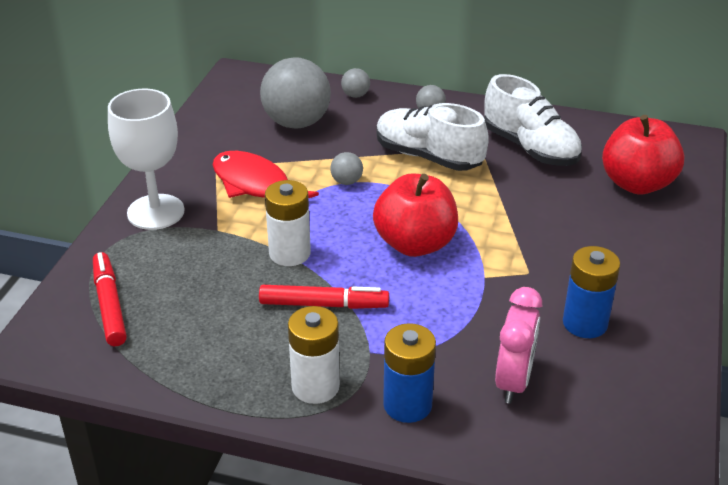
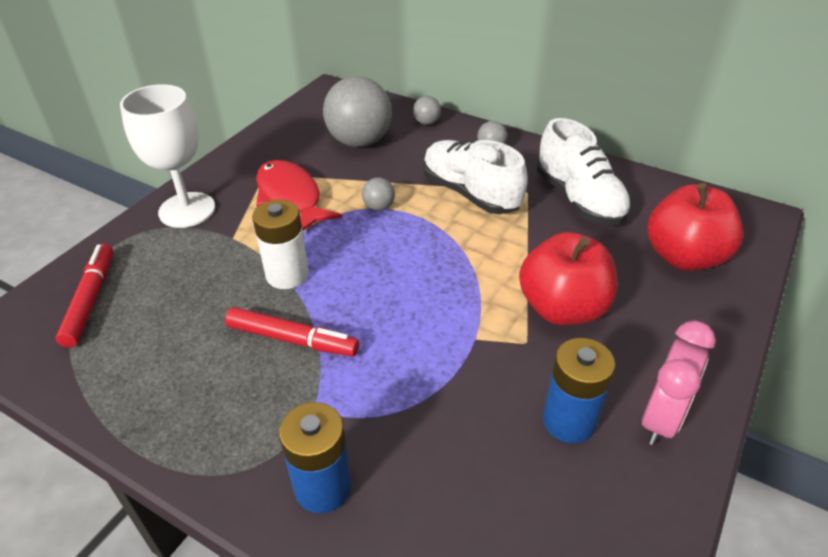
camera: 15 degrees right, 5 degrees up
(315, 386) = (235, 439): white battery -> none
(415, 244) = (417, 286): red apple -> red apple (562, 308)
(513, 381) = (456, 483): pink clock -> pink clock (661, 419)

